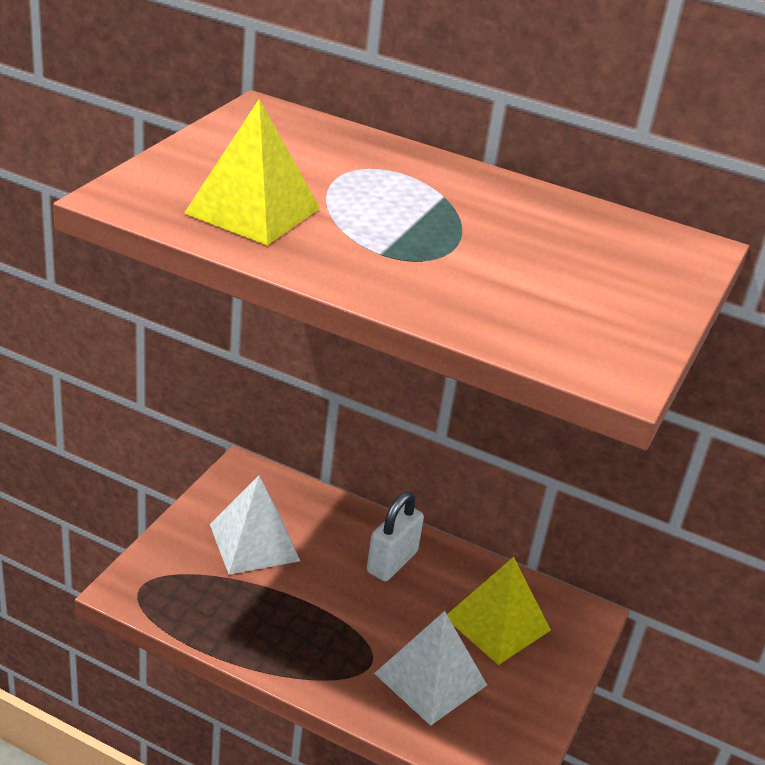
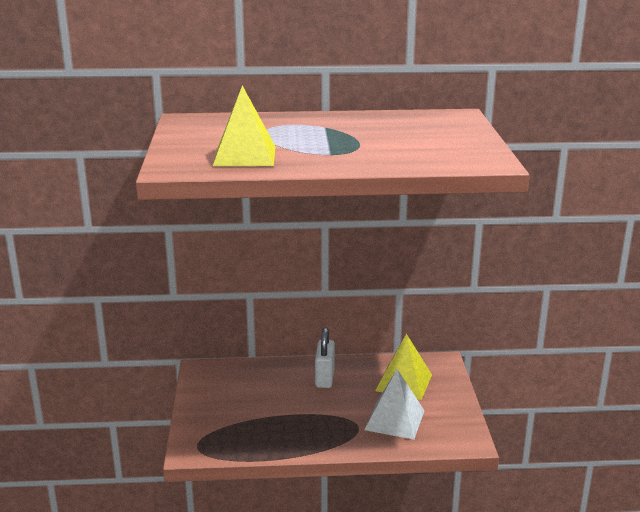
camera: 25 degrees left, 10 degrees down
(254, 542) = (241, 399): white pyramid -> none

